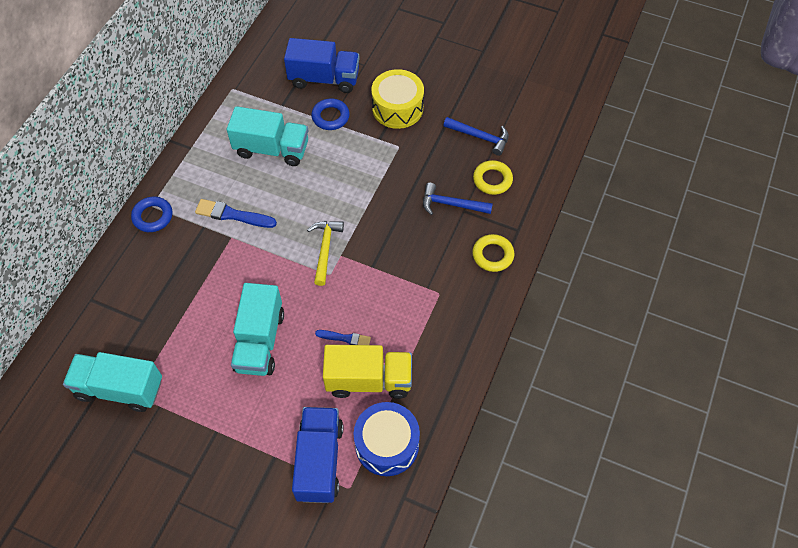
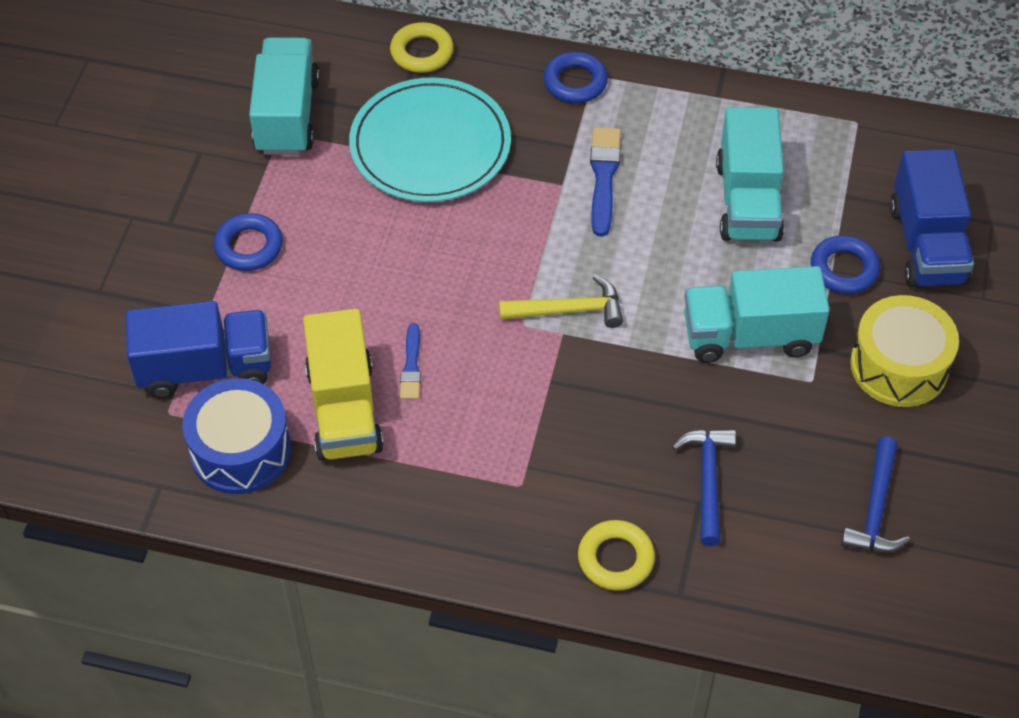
camera: 80 degrees right, 5 degrees down
(176, 304) = (430, 145): none -> turquoise plate
(226, 424) = (249, 246): none -> blue ring
(260, 341) = (387, 258): turquoise truck -> turquoise truck (750, 335)
(492, 180) = (781, 540): yellow ring -> yellow ring (422, 52)

